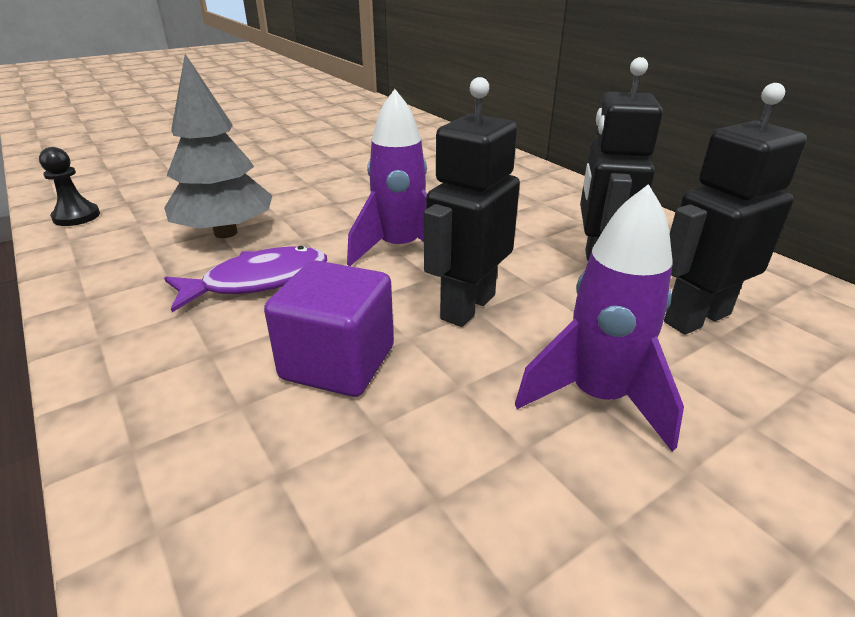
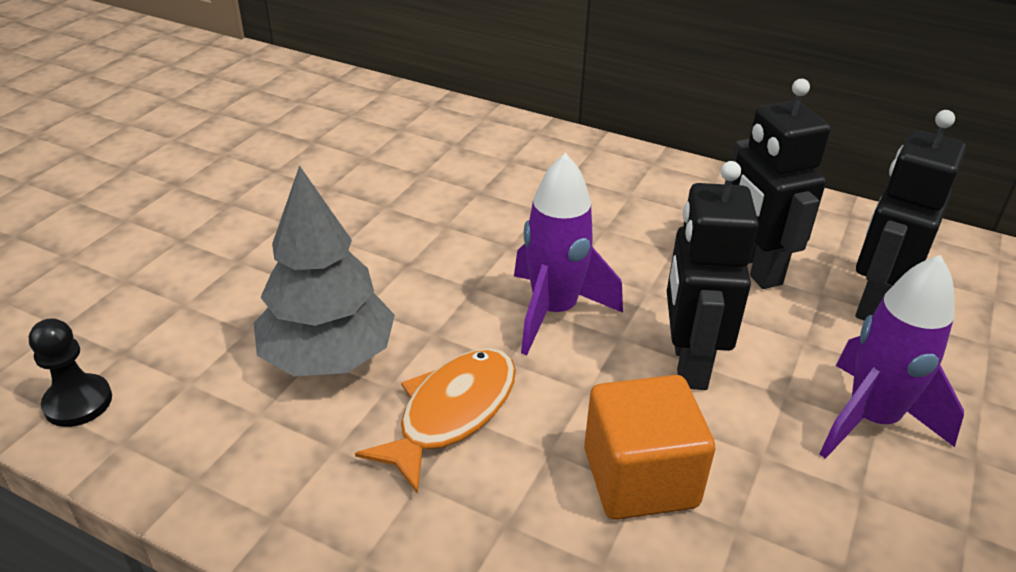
camera: 30 degrees left, 5 degrees up
(258, 282) = (451, 413): purple fish -> orange fish
(338, 363) = (640, 478): purple cube -> orange cube

